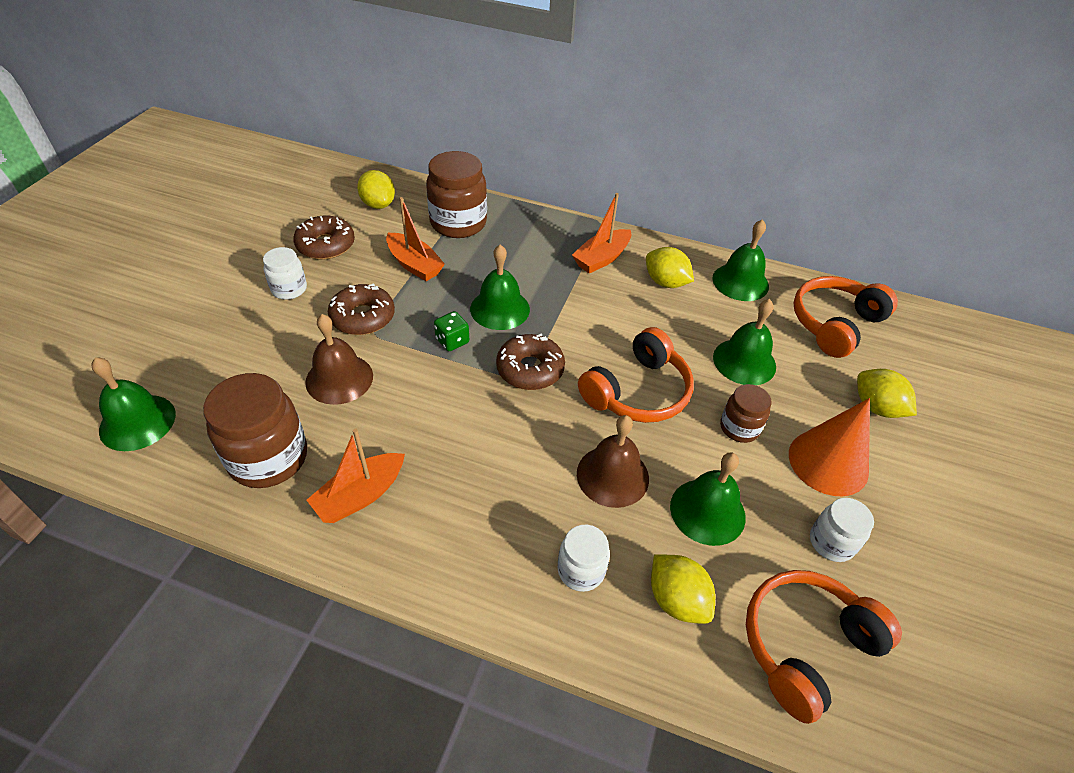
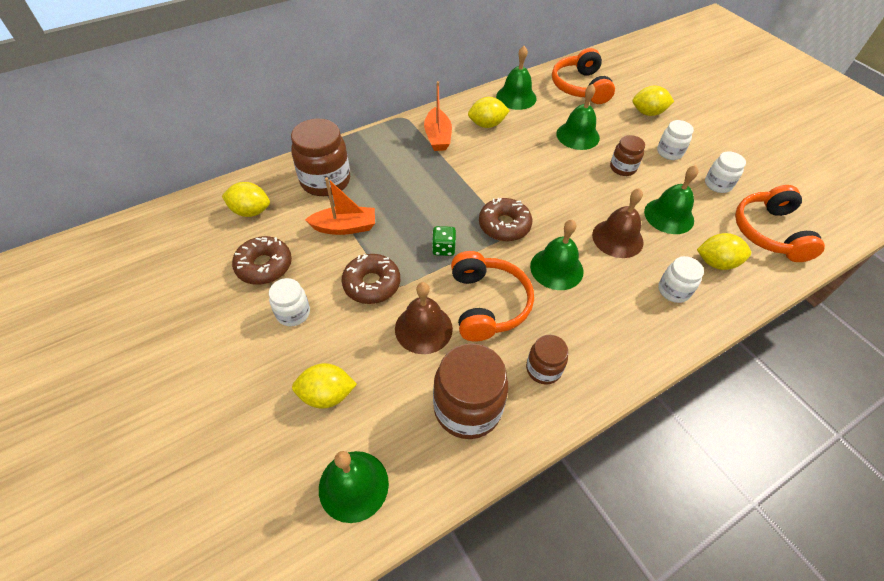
camera: 50 degrees left, 5 degrees up
(218, 356) = (327, 395): none -> yellow lemon
(360, 496) = (543, 369): orange boat -> brown jar
(500, 309) = (436, 209): green bell -> green bell (556, 268)
(637, 391) = (563, 190): orange headphones -> orange headphones (487, 304)
(828, 462) = (669, 152): orange cone -> white jar

